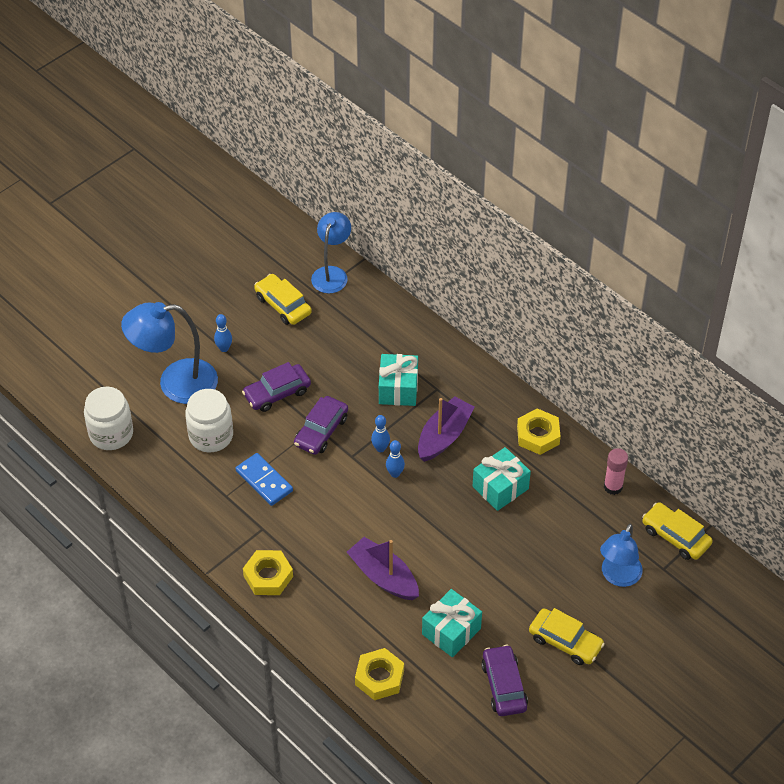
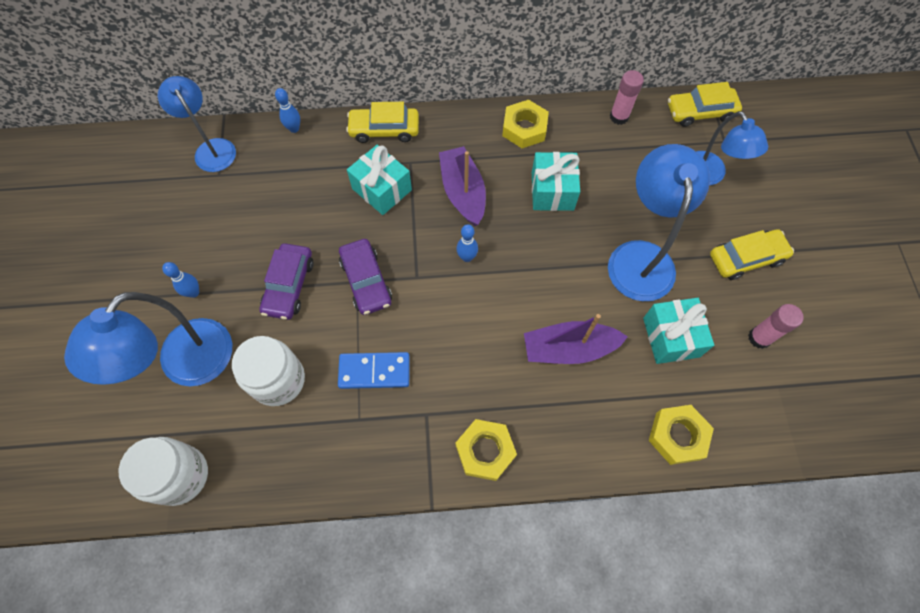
camera: 50 degrees left, 15 degrees up
(283, 305) = (201, 209): yellow car -> yellow car (384, 130)
(380, 448) = (430, 248): blue bowling pin -> blue bowling pin (294, 129)
(499, 575) = (640, 257): none -> blue lamp
(504, 686) = (759, 338): purple car -> pink glue stick

